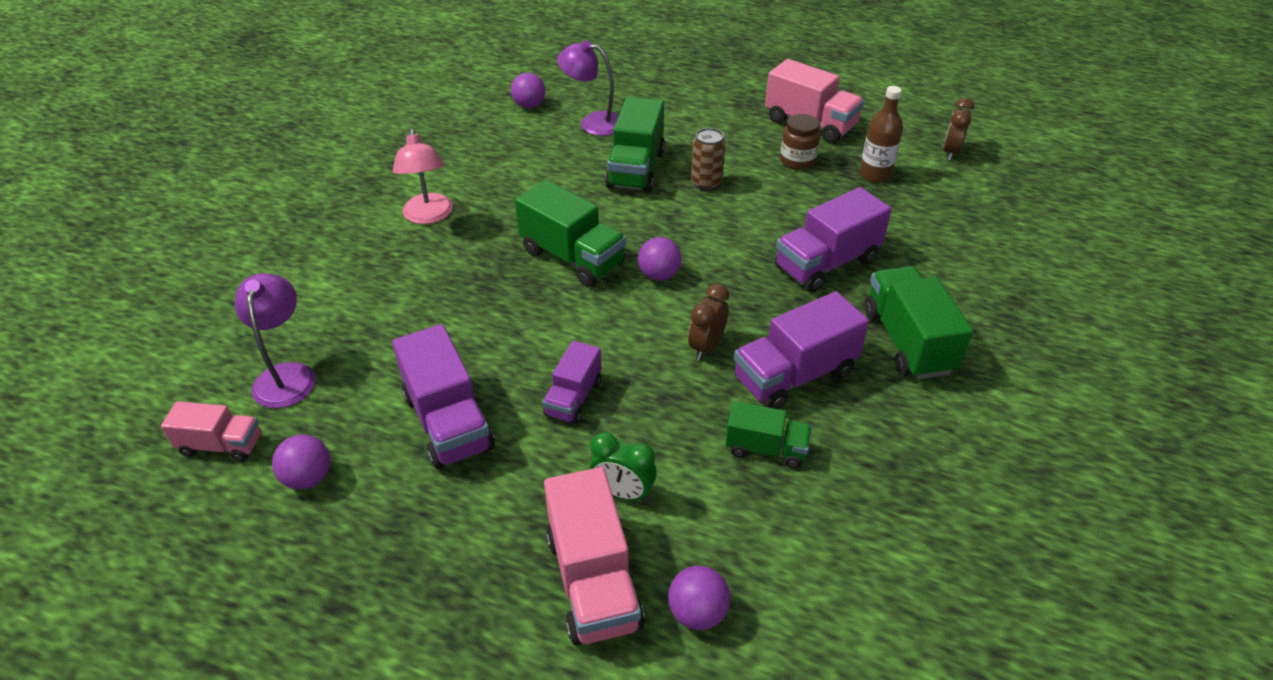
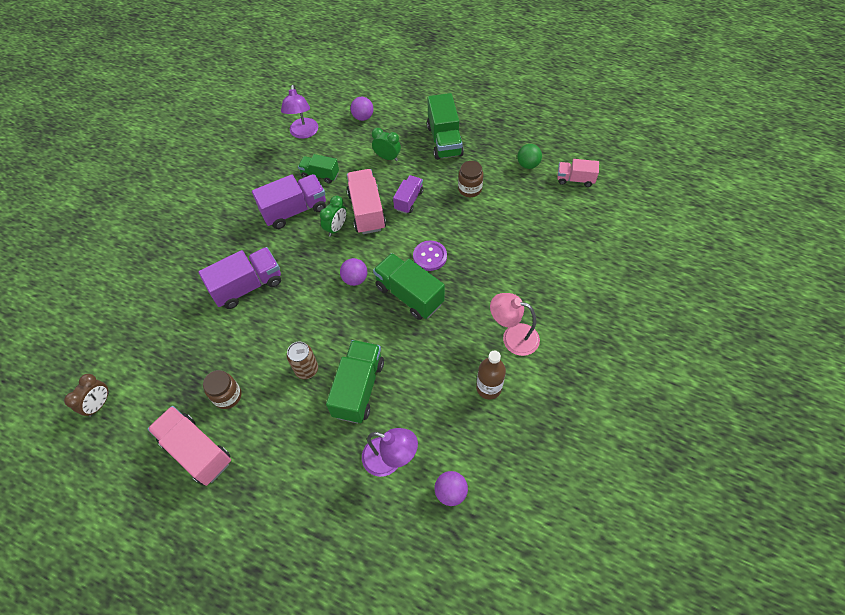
camera: 175 degrees left, 15 degrees up
(286, 375) = (560, 215): purple lamp -> purple lamp (303, 133)
(308, 478) = (528, 165): purple ball -> green ball
(428, 216) = (513, 337): pink lamp -> pink lamp turned 60 degrees counterclockwise
(448, 422) = (470, 189): purple truck -> brown jar
(538, 307) = (430, 256): none -> purple button
(593, 580) = (401, 127): pink truck -> pink truck (367, 211)
(706, 347) = (336, 228): brown clock -> green clock
(875, 174) = (174, 377): brown bottle -> brown bottle (488, 388)
(907, 341) = (226, 230): green truck -> green truck (444, 140)

